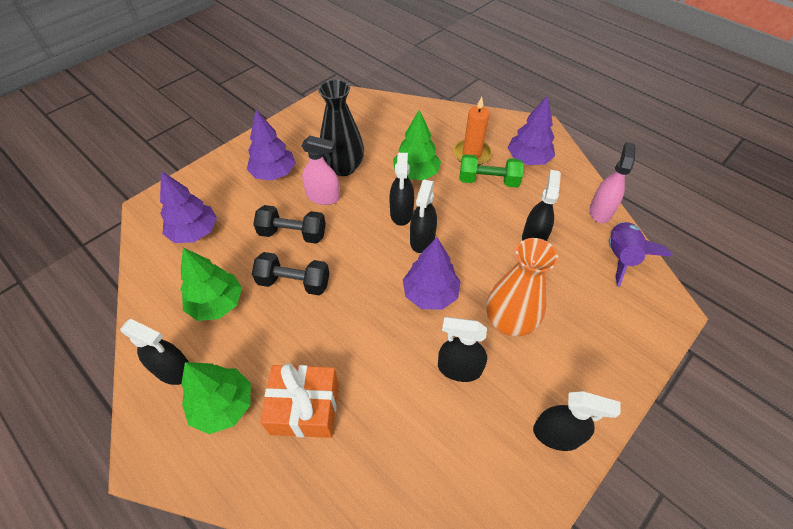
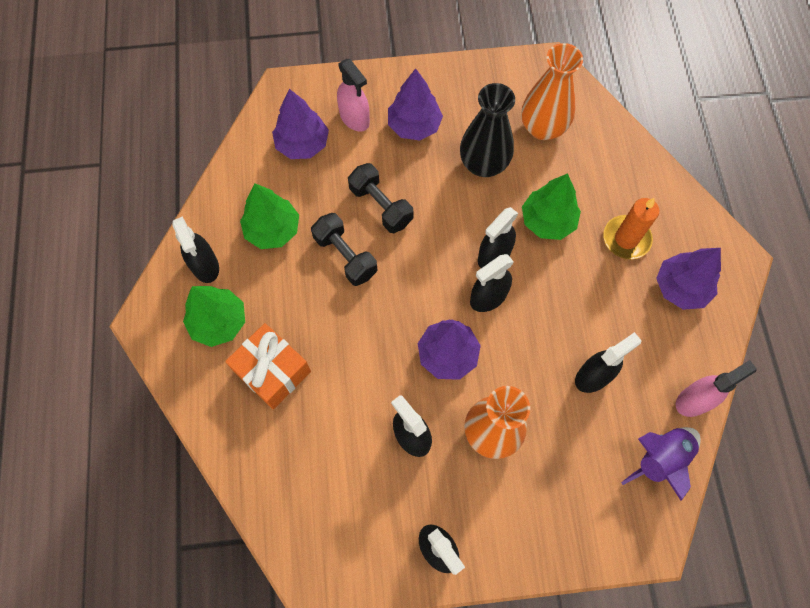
camera: 40 degrees right, 15 degrees up
(323, 197) = (438, 185): pink spray bottle -> pink spray bottle (354, 118)
(363, 128) = (543, 128): none -> orange vase
(488, 181) = (612, 282): green dumbbell -> none

